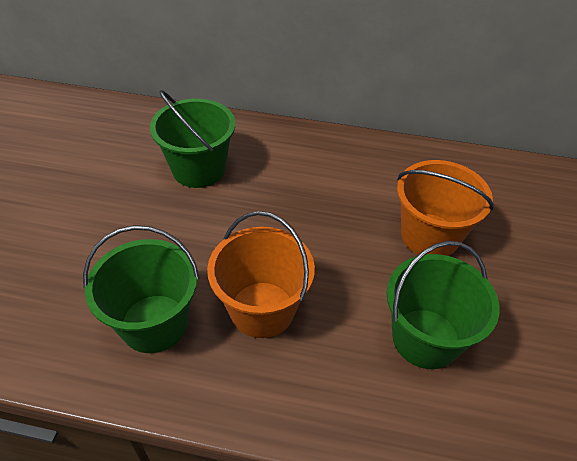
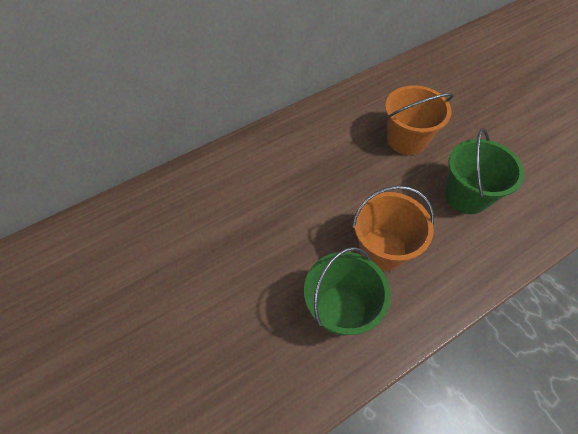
camera: 40 degrees left, 10 degrees up
(199, 169) = (242, 198): green bucket -> none

